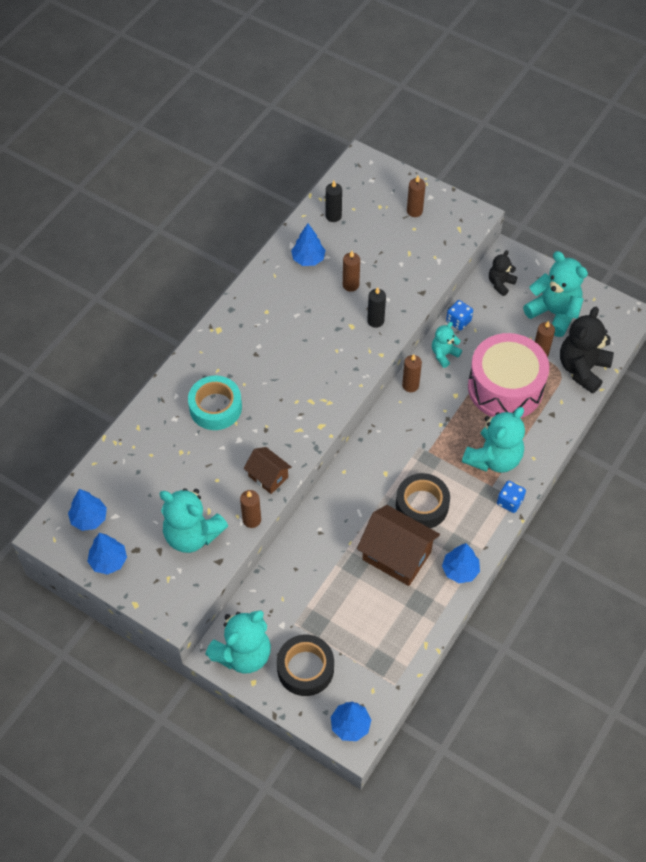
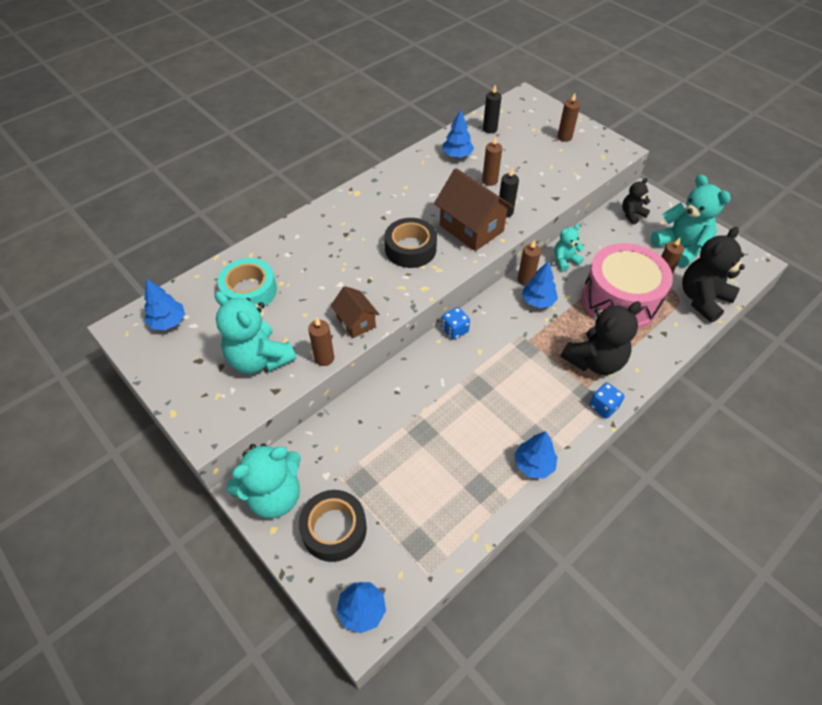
camera: 15 degrees right, 5 degrees down
(108, 561) = (167, 365): blue tree -> blue tree (538, 301)
(215, 407) = (329, 252): turquoise tape -> turquoise tape (249, 291)
(396, 555) = (469, 433): brown house -> brown house (471, 228)
(422, 505) = (509, 389): black tape -> black tape (410, 249)
(458, 321) = (585, 236): blue dice -> blue dice (454, 330)
(493, 458) = (594, 361): turquoise teddy bear -> black teddy bear

